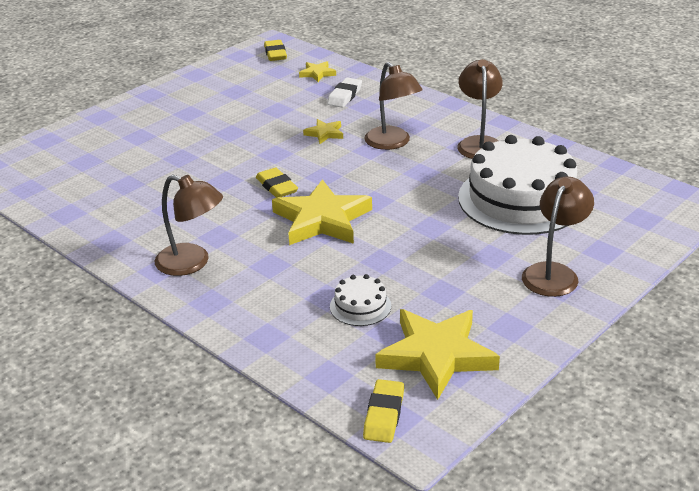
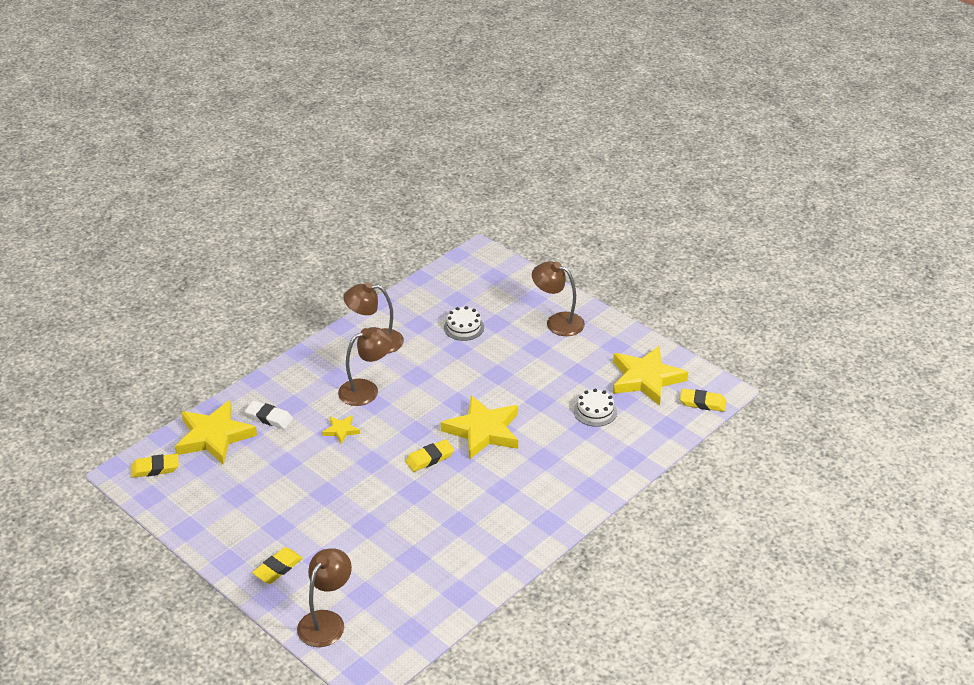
camera: 90 degrees left, 5 degrees up
(134, 117) = (278, 568): none -> yellow eraser
(192, 263) = (540, 502): brown lamp -> brown lamp (326, 621)
(317, 73) = (214, 436): yellow star -> yellow star, size x2.16
(521, 199) = (464, 327): white cake -> white cake, size x0.43

